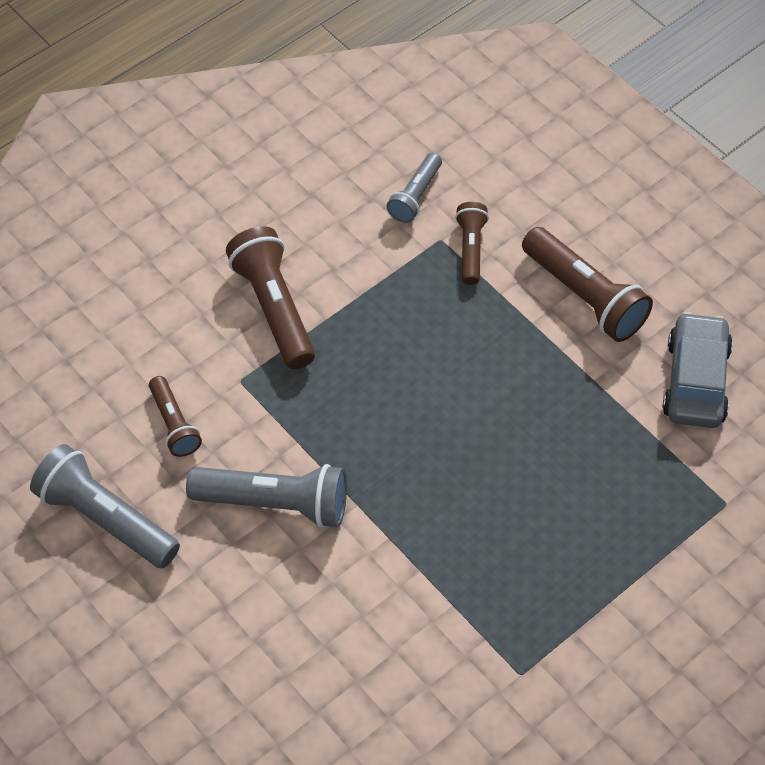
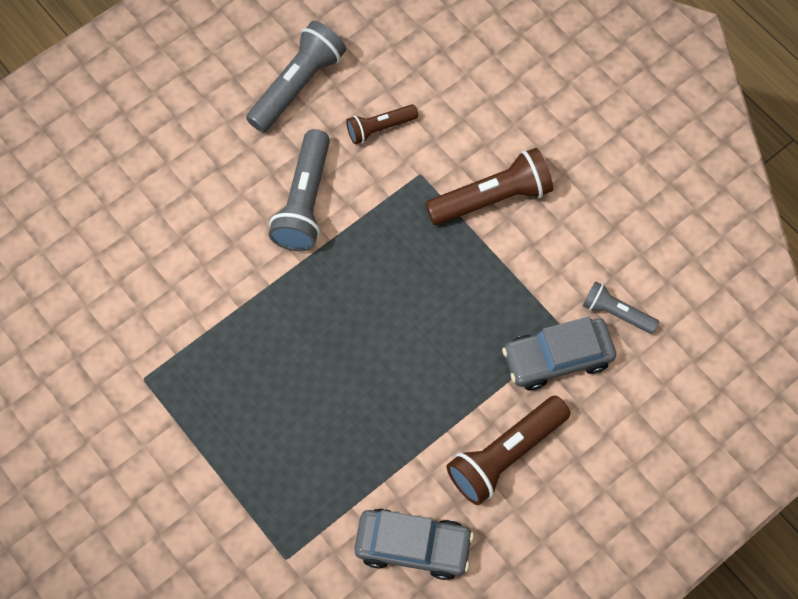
camera: 90 degrees right, 10 degrees up
(471, 249) = (557, 358): brown flashlight -> grey car

